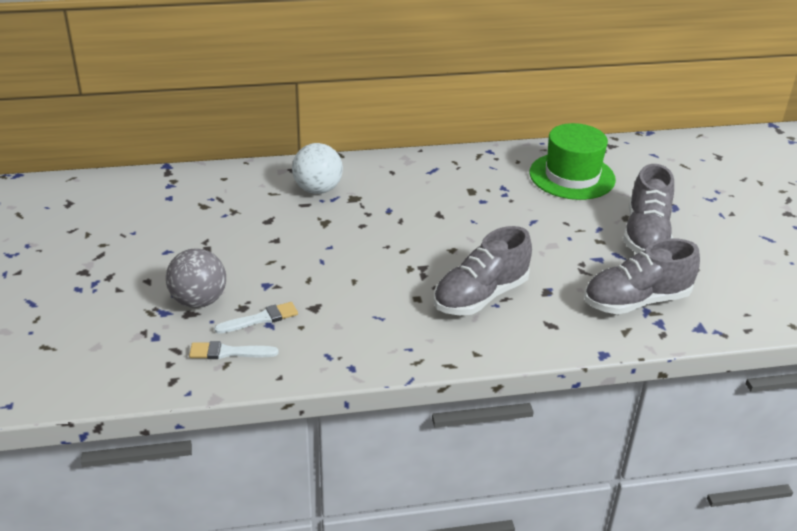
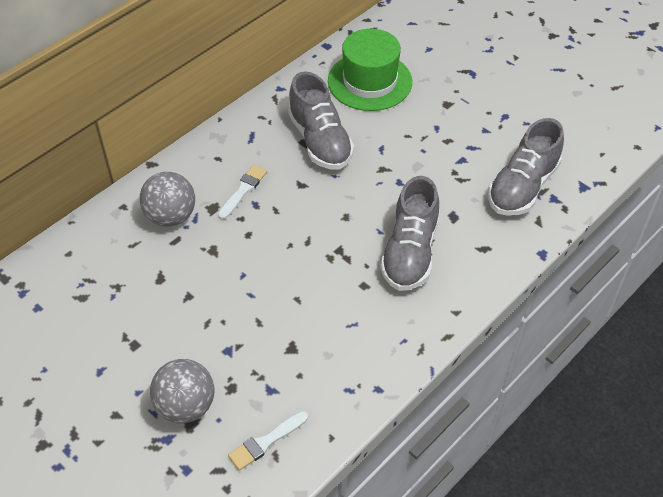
camera: 35 degrees left, 15 degrees up
(260, 319) = (258, 390): white brush -> white brush (243, 190)
(318, 189) = (171, 216): white ball -> grey ball
(646, 235) = (475, 114): grey shoe -> grey shoe (320, 141)

